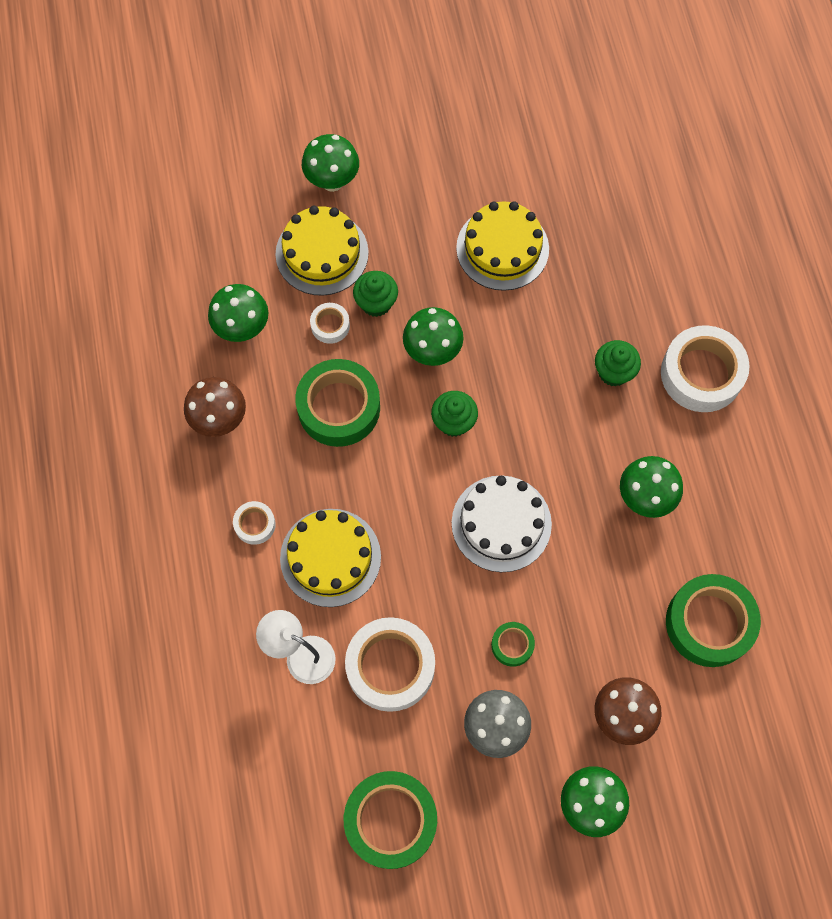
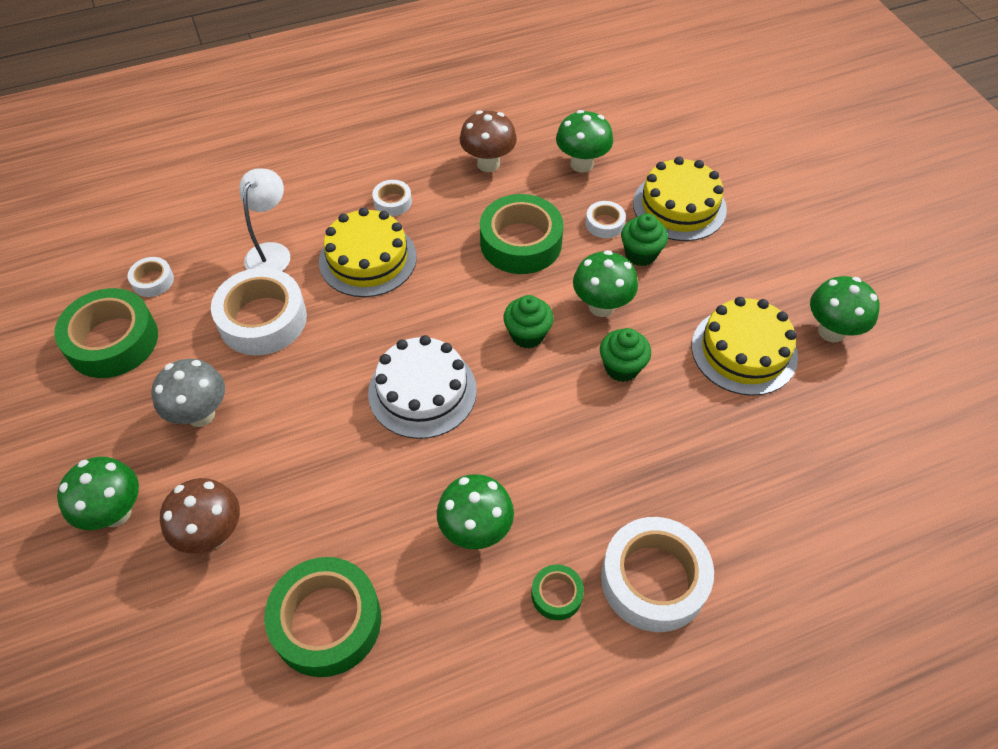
camera: 80 degrees right, 15 degrees down
(316, 782) = (153, 281): none -> white tape
(332, 181) = (761, 202): green mushroom -> green mushroom (831, 331)
(512, 645) = (289, 418): green tape -> green tape (556, 595)
(613, 372) = (627, 479): green cupcake -> green cupcake (621, 367)

